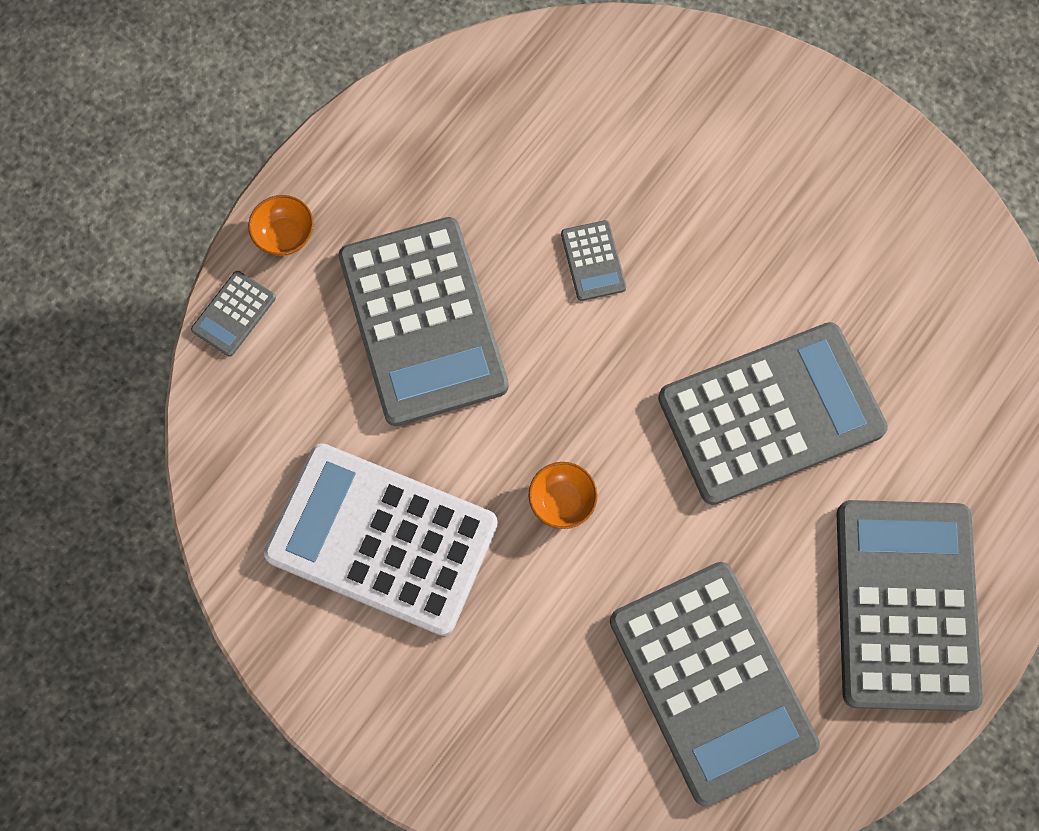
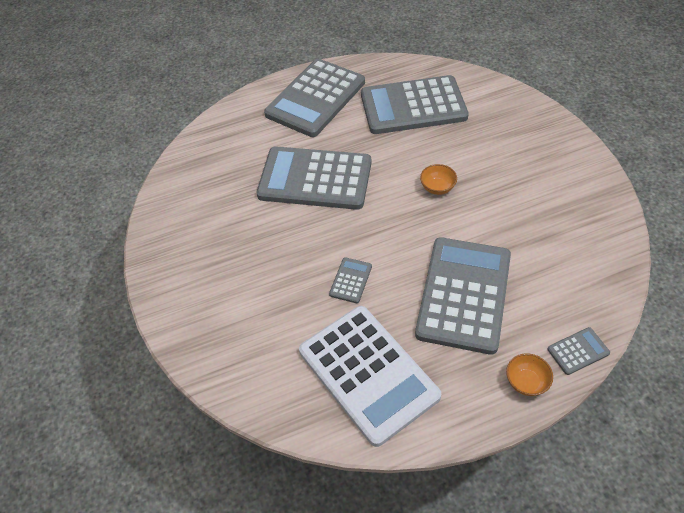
camera: 145 degrees left, 20 degrees down
(382, 539) = (536, 209): white calculator -> white calculator (368, 373)
(712, 681) = (413, 106): grey calculator -> grey calculator turned 105 degrees counterclockwise

